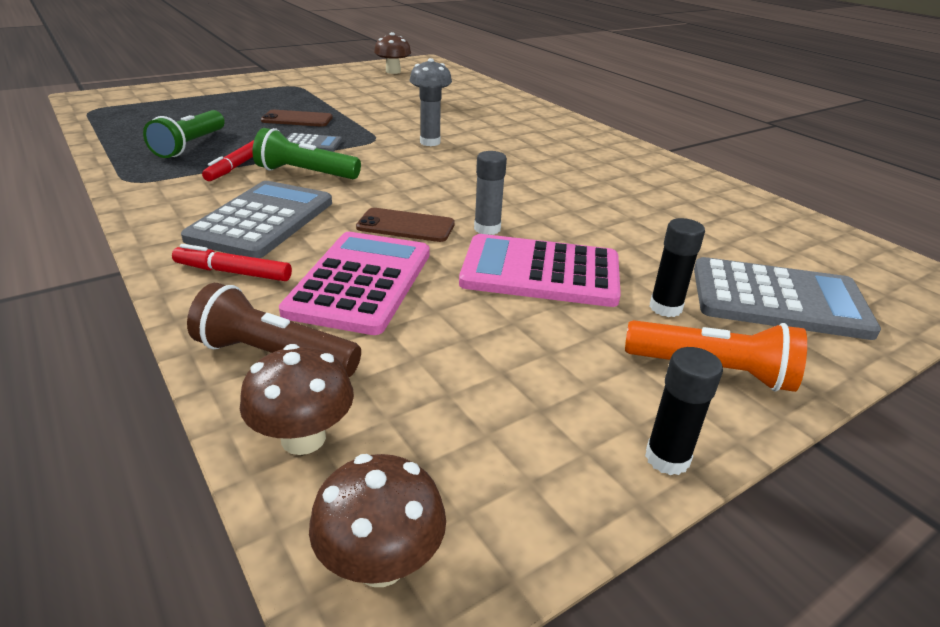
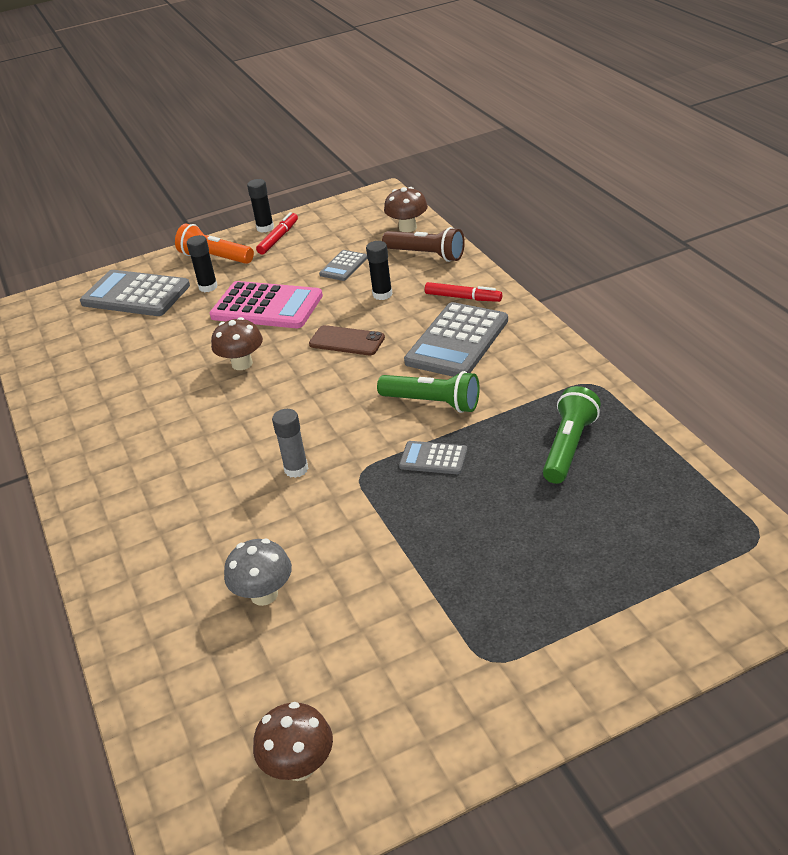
camera: 165 degrees left, 5 degrees up
(235, 167) = (504, 410): red marker -> red marker (278, 238)
(297, 119) = (461, 522): brown phone -> none
(361, 282) = (382, 294): pink calculator -> black glue stick
(381, 563) = (379, 202): brown mushroom -> brown mushroom (242, 364)
(437, 338) = (343, 266): none -> grey calculator
(487, 229) = (285, 341): grey glue stick -> none

